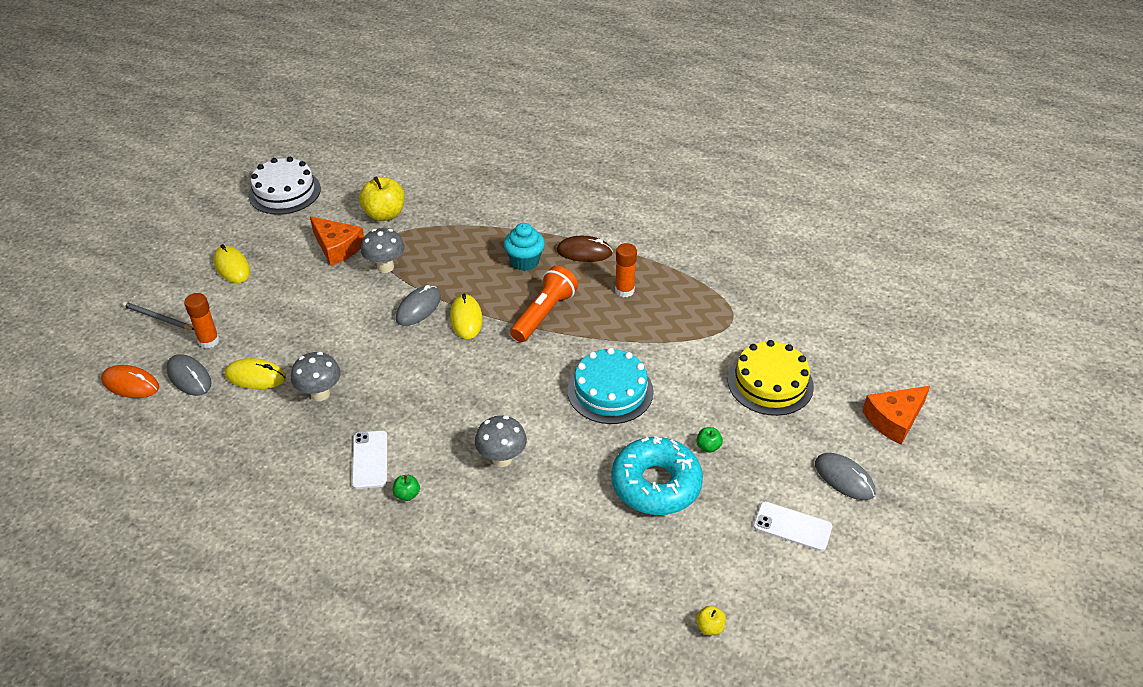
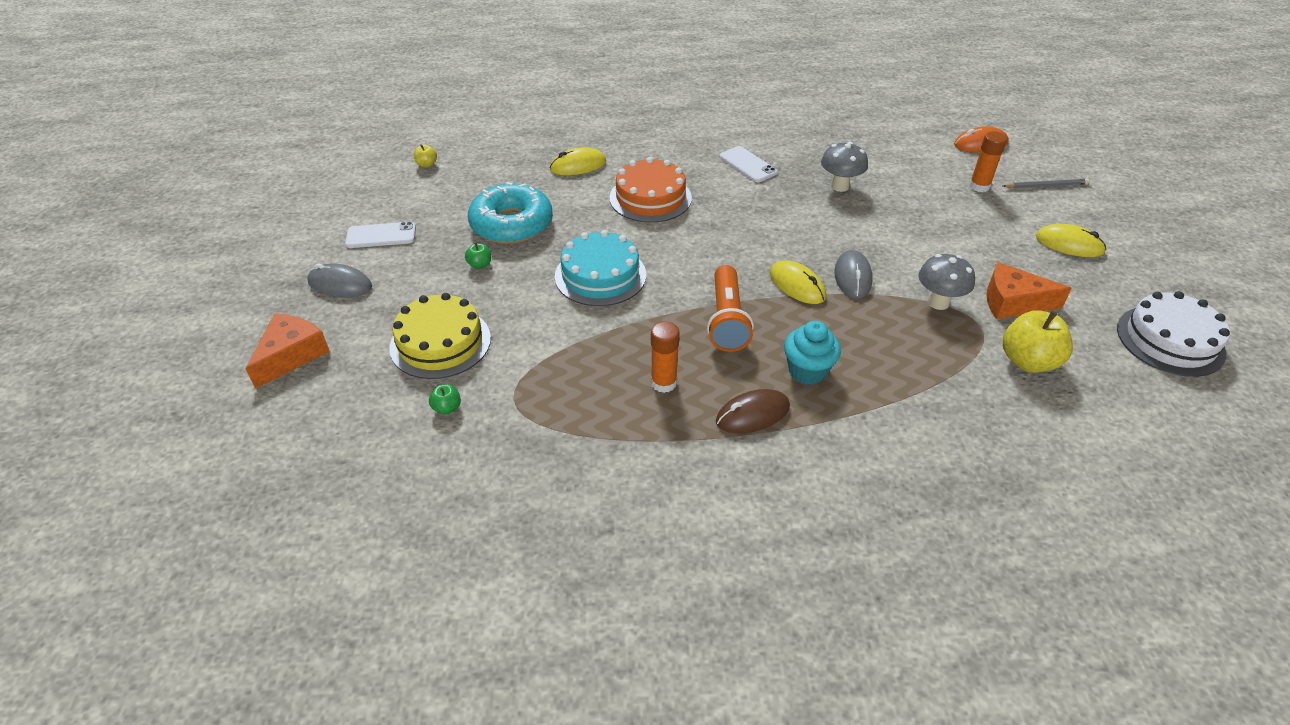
camera: 150 degrees right, 0 degrees up
(189, 377) = (949, 161): grey mouse -> none
(255, 376) = (904, 179): yellow mouse -> yellow mouse (578, 165)
(407, 494) = (697, 157): green apple -> green apple (447, 408)
(502, 459) = (650, 198): grey mushroom -> orange cake

